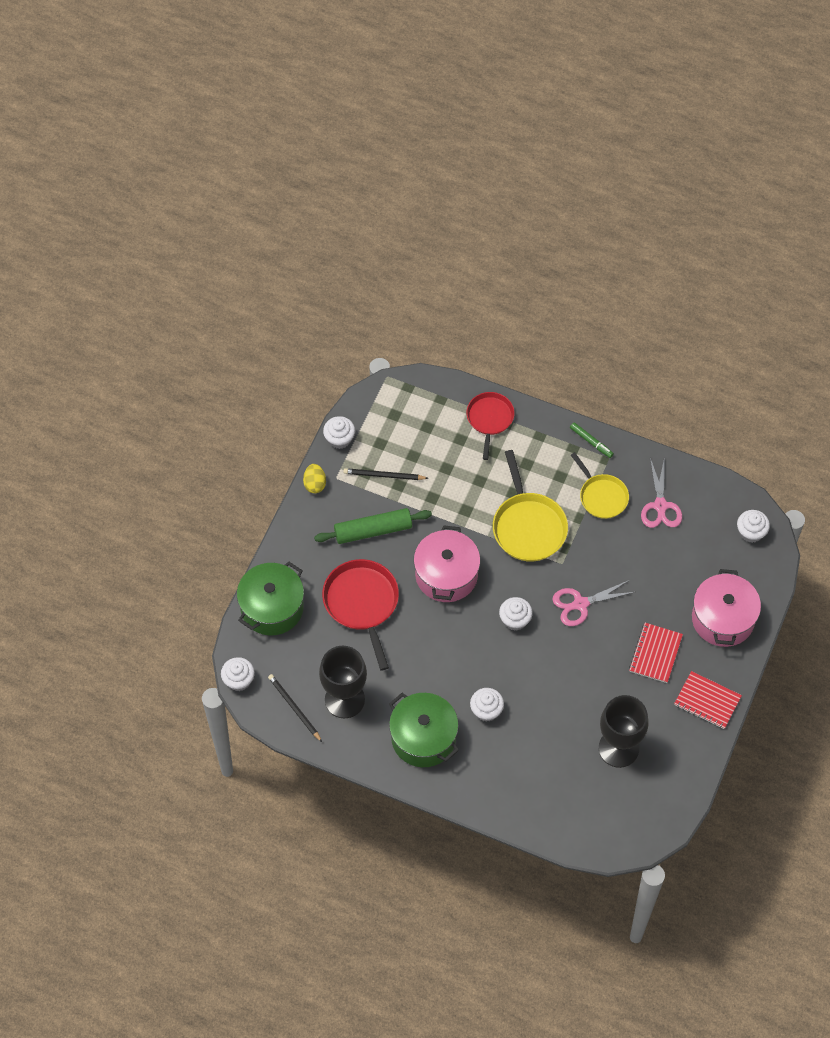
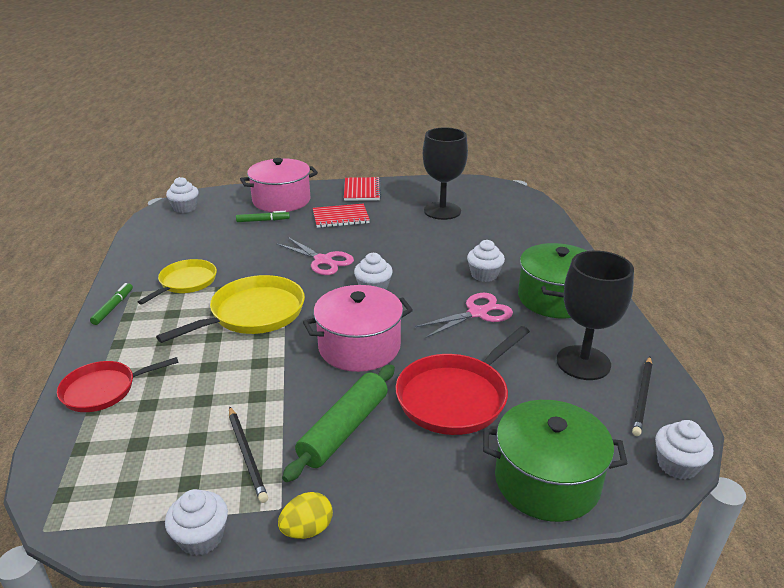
camera: 120 degrees left, 30 degrees down
(373, 530) = (344, 429): green rolling pin -> green rolling pin turned 75 degrees clockwise
(660, 506) = (180, 251): pink scissors -> pink scissors (477, 313)
(685, 587) = (263, 220): none -> green marker

